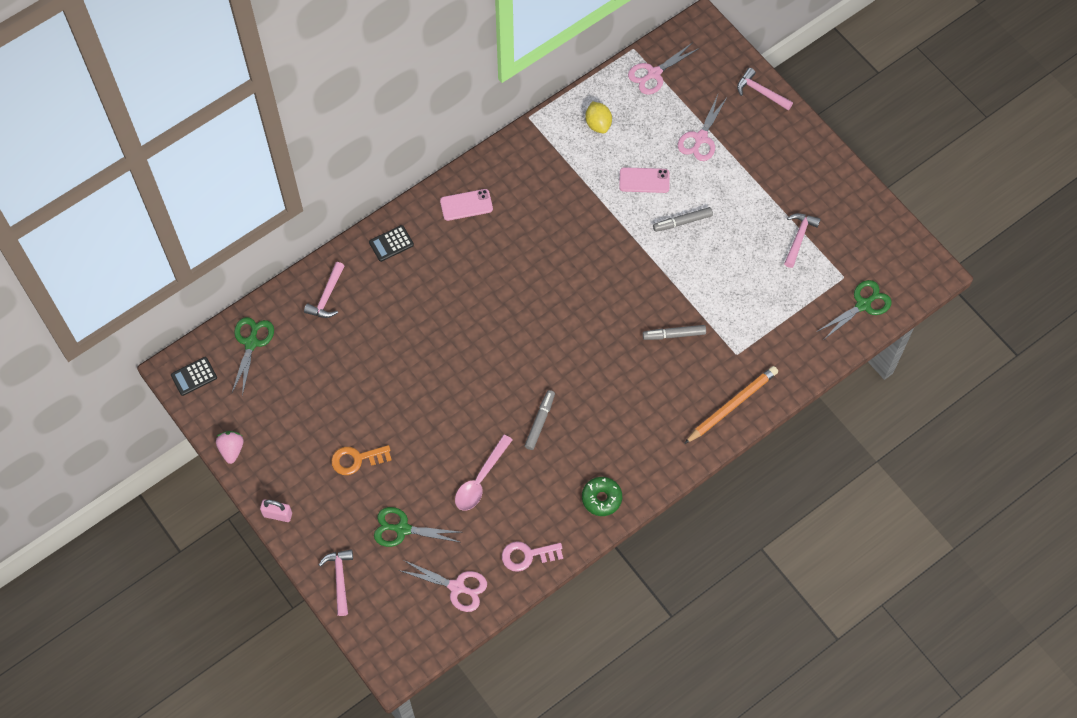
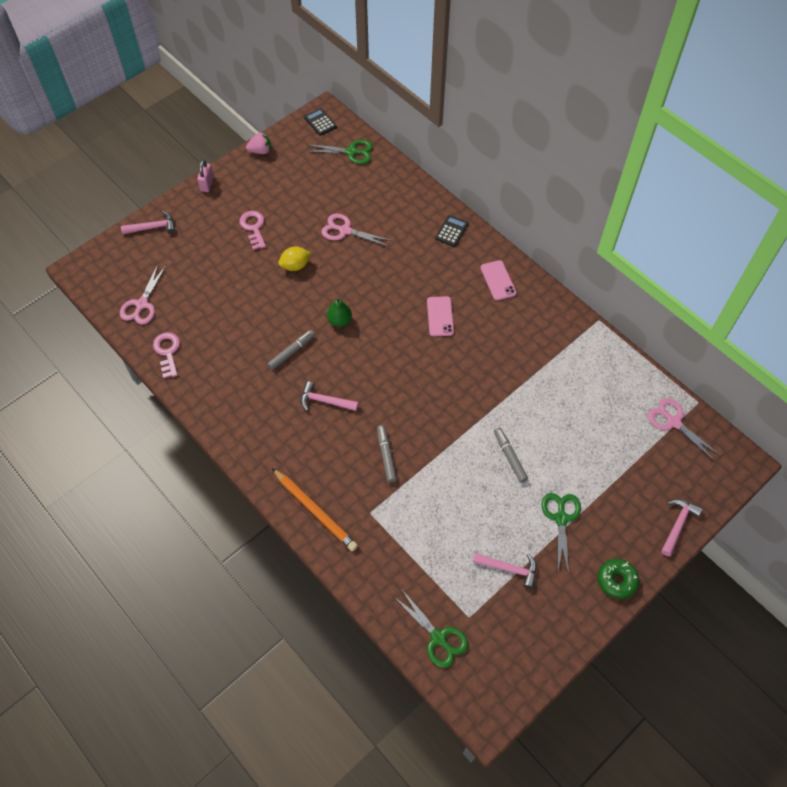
camera: 85 degrees right, 5 degrees down
(327, 296) = (397, 194): pink hammer -> pink hammer (325, 401)
(356, 459) = (253, 227): orange key -> pink key
(391, 243) = (451, 231): black calculator -> black calculator turned 60 degrees clockwise
(402, 529) = (193, 263): green scissors -> green scissors (561, 518)
(480, 480) = (236, 312): pink spoon -> none
(503, 370) = (339, 320): none -> green pear
(540, 422) = (291, 352): grey marker -> grey marker turned 60 degrees counterclockwise
(598, 124) = (604, 377): yellow lemon -> yellow lemon (295, 266)
(601, 498) = (219, 405): green donut -> green donut (617, 580)
(644, 180) = (550, 420): pink phone -> pink phone (440, 316)
(700, 138) = (608, 469): pink scissors -> pink scissors (345, 230)

